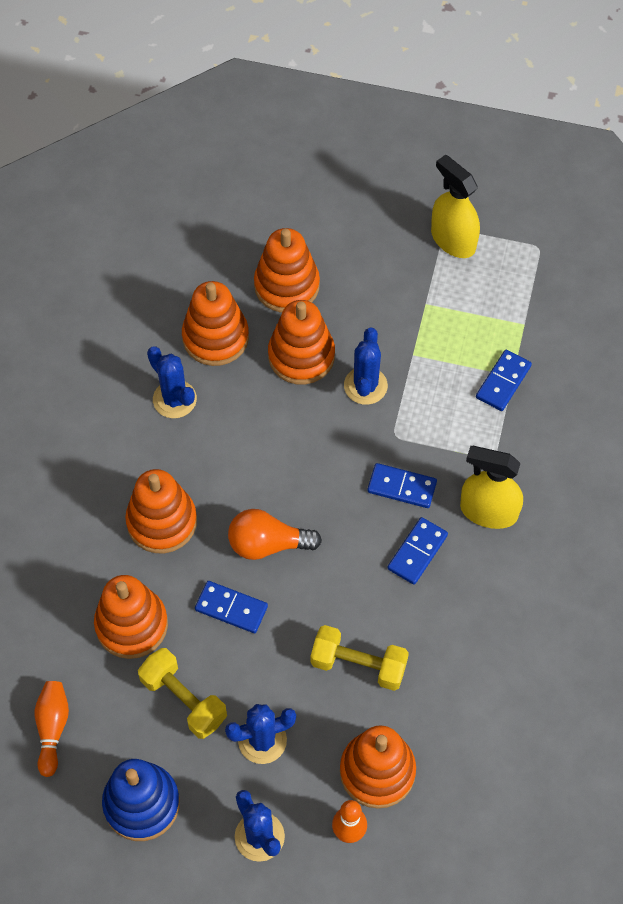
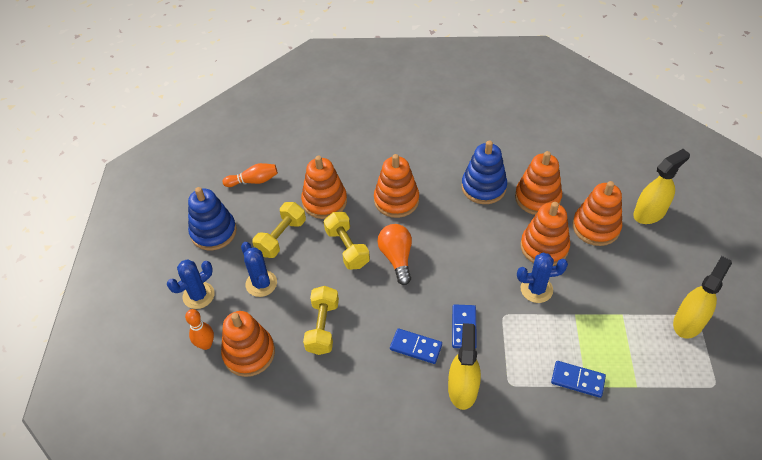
camera: 80 degrees right, 10 degrees down
(174, 399) = (483, 187): blue cactus -> blue stacking toy
(231, 608) = (347, 248): blue domino -> yellow dumbbell
(282, 217) = (649, 213): none -> yellow spray bottle

